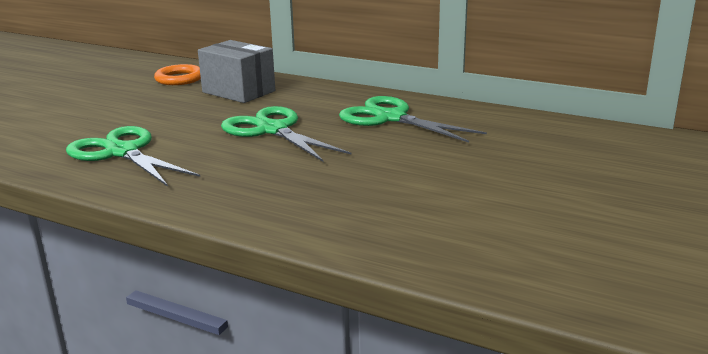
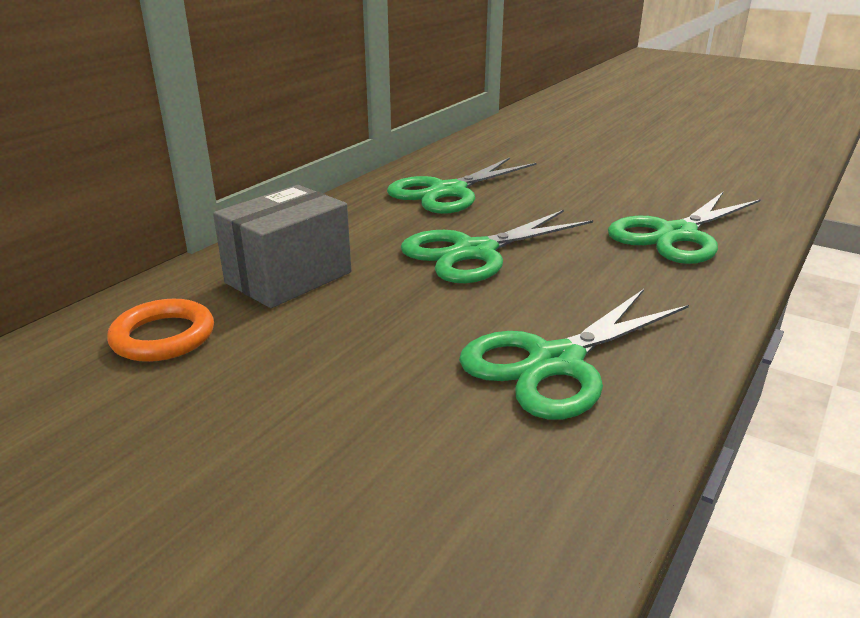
camera: 85 degrees left, 5 degrees up
(308, 197) = (676, 235): none -> green scissors

